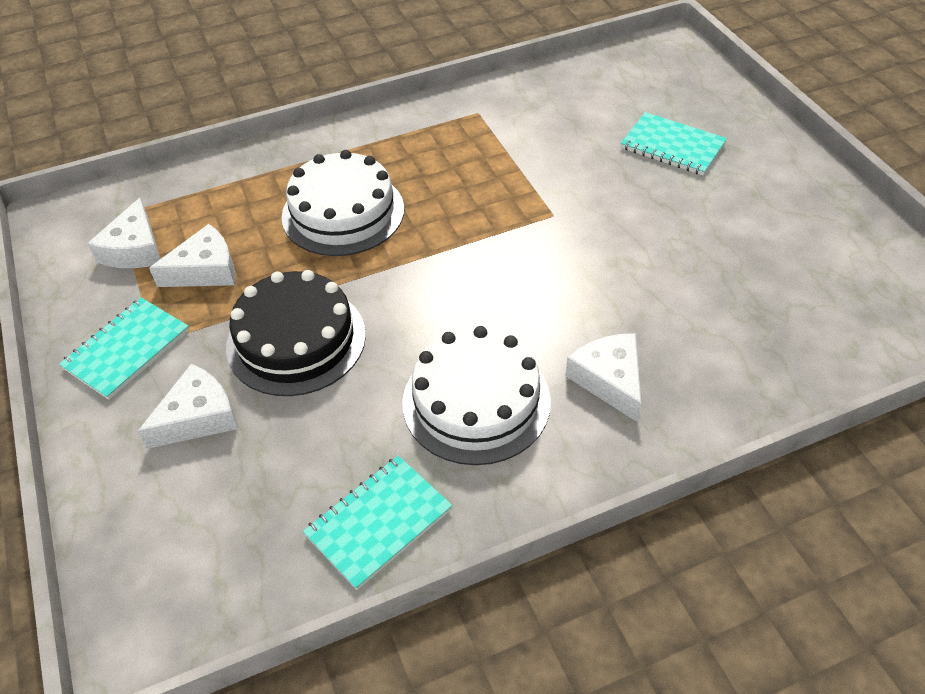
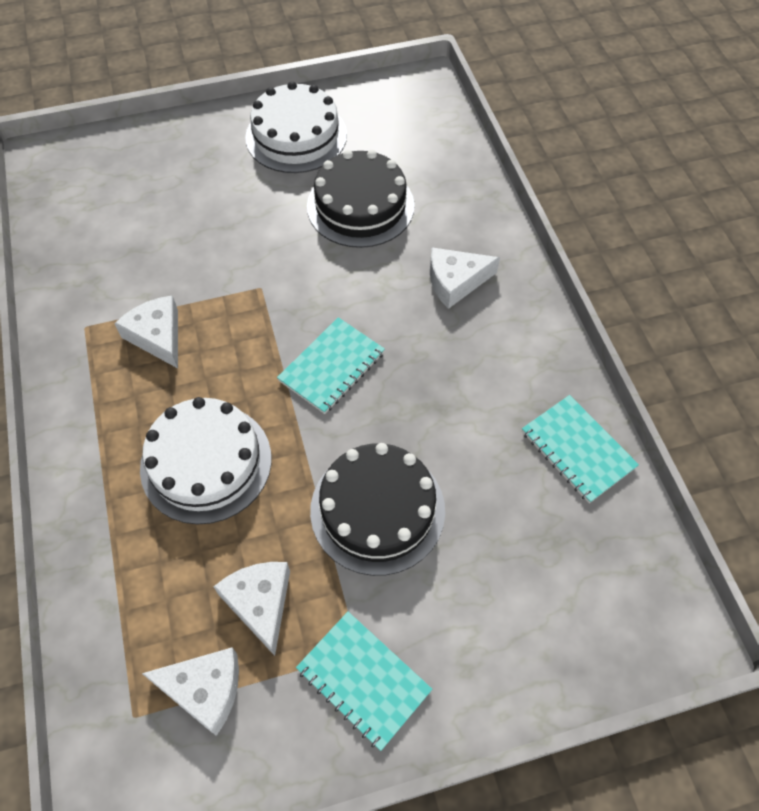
camera: 85 degrees left, 10 degrees up
(198, 417) = (460, 598): white cheese -> white cheese (157, 336)
(476, 401) = (467, 371): white cake -> white cake (296, 136)
(672, 146) = (195, 188): turquoise notebook -> turquoise notebook (331, 366)
(700, 278) = (360, 206): none -> black cake

